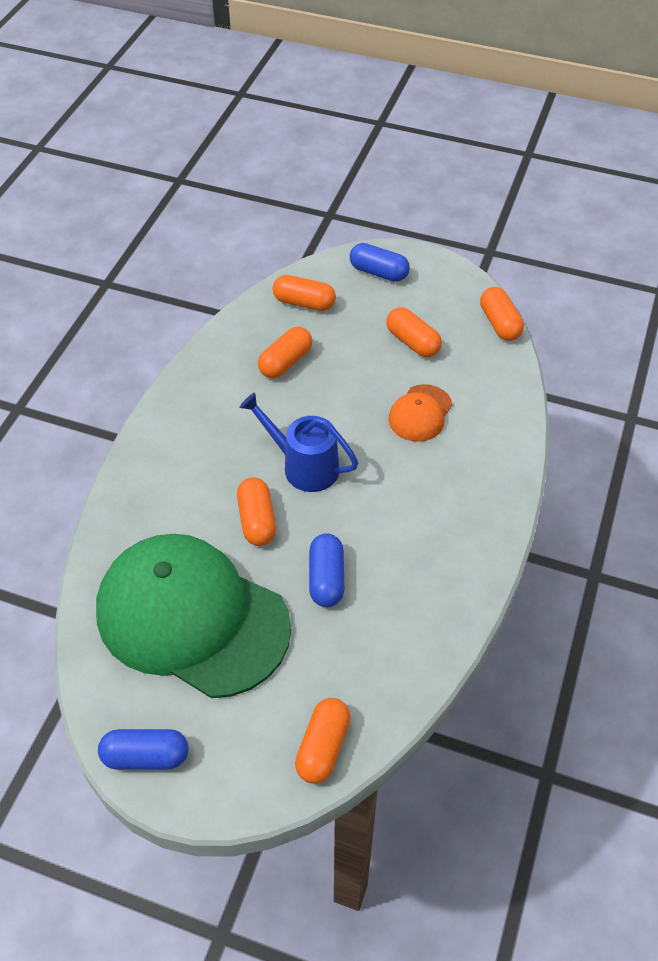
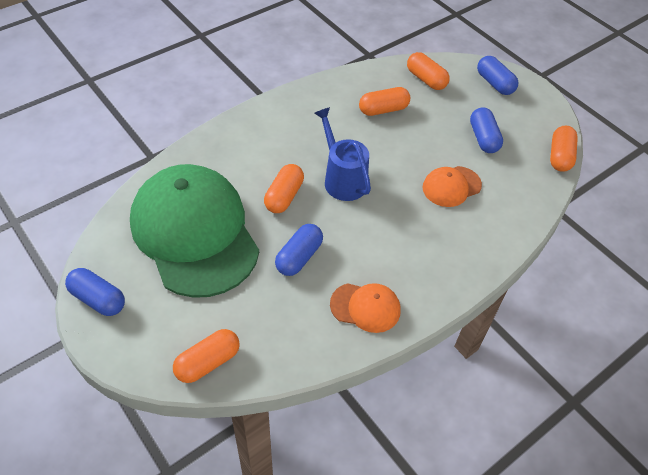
camera: 30 degrees right, 0 degrees up
(412, 342) = (483, 138): orange capsule -> blue capsule
(434, 592) = (365, 307): none -> orange cap

